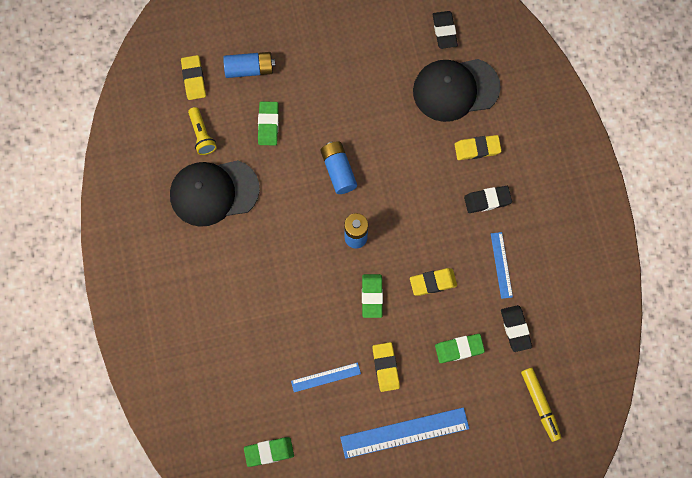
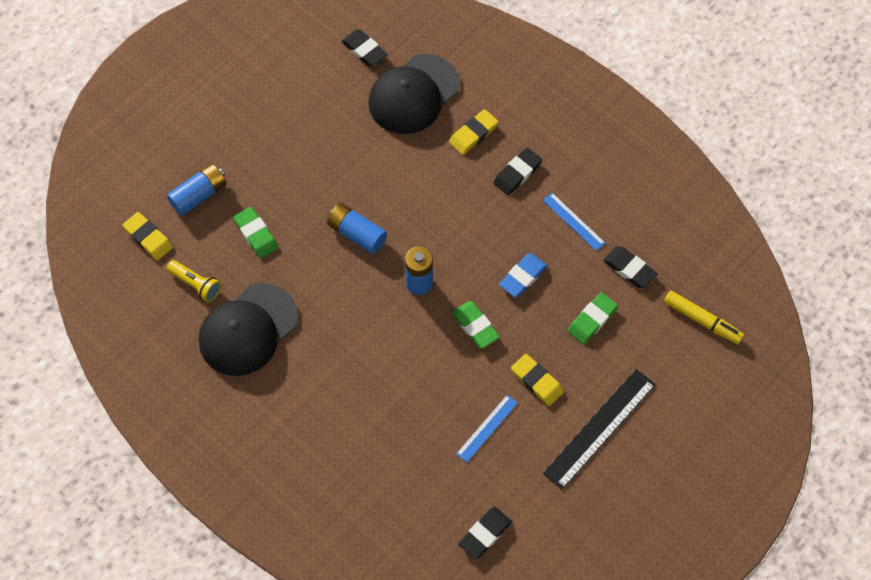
camera: 35 degrees left, 10 degrees down
(269, 452) = (485, 534): green eraser -> black eraser
(404, 433) = (599, 428): blue ruler -> black ruler
(433, 282) = (523, 277): yellow eraser -> blue eraser

